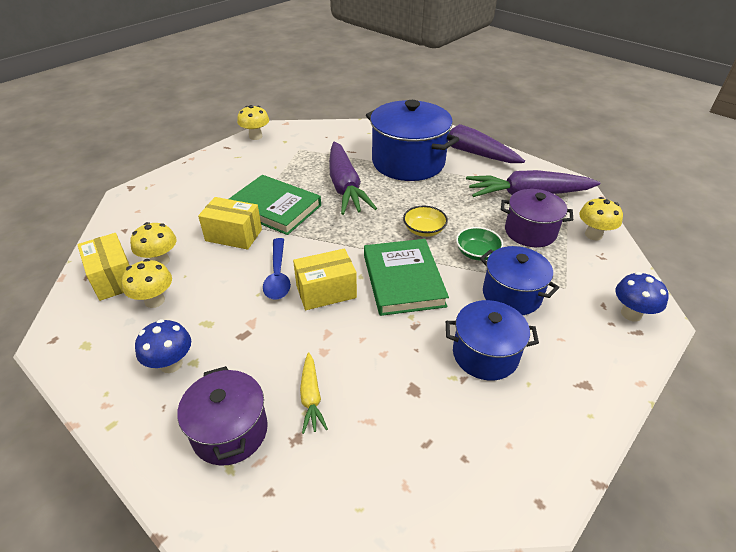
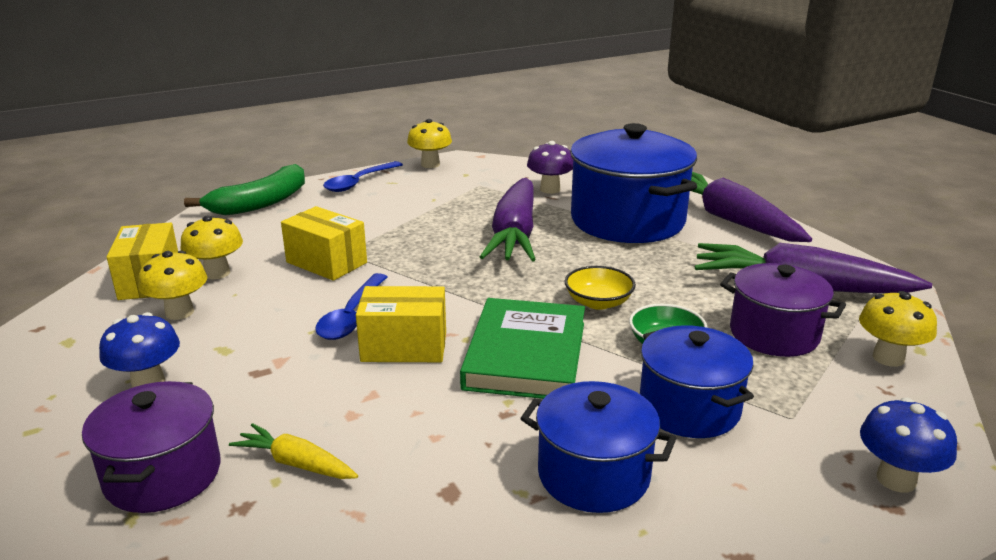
camera: 20 degrees right, 15 degrees down
(152, 192) = (260, 203): none -> green banana
(214, 161) = (359, 182): none -> blue spoon
(275, 208) = (401, 242): green book -> none
(311, 397) = (296, 463): yellow carrot -> yellow carrot turned 105 degrees clockwise
(347, 145) = (550, 189): none -> purple mushroom

